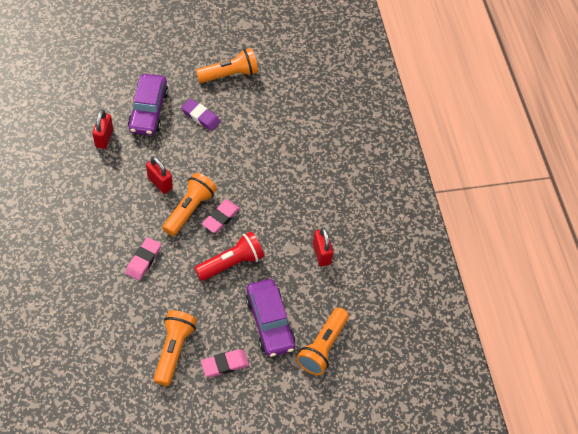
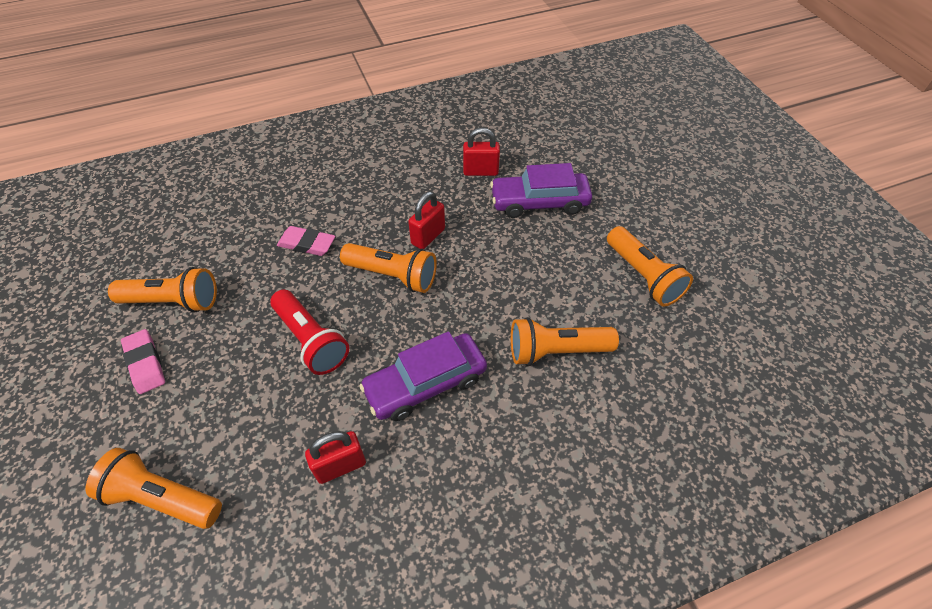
camera: 85 degrees right, 5 degrees down
(200, 116) = (552, 257): purple eraser -> none
(221, 218) = (385, 313): pink eraser -> none
(269, 322) = (211, 409): purple car -> purple car (425, 383)
(272, 133) = (556, 351): none -> orange flashlight

